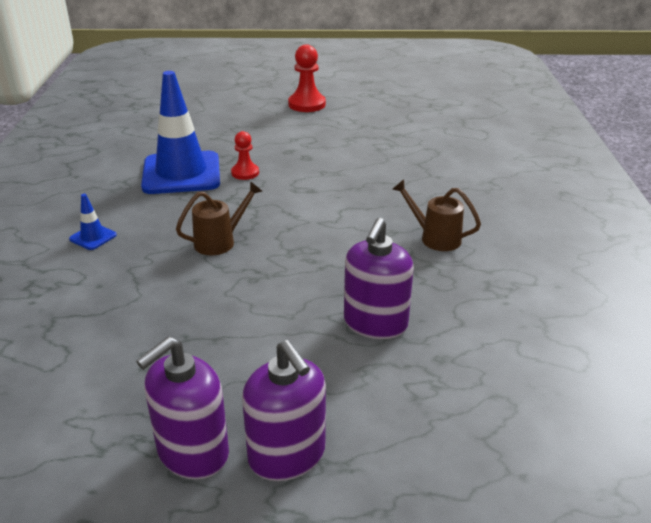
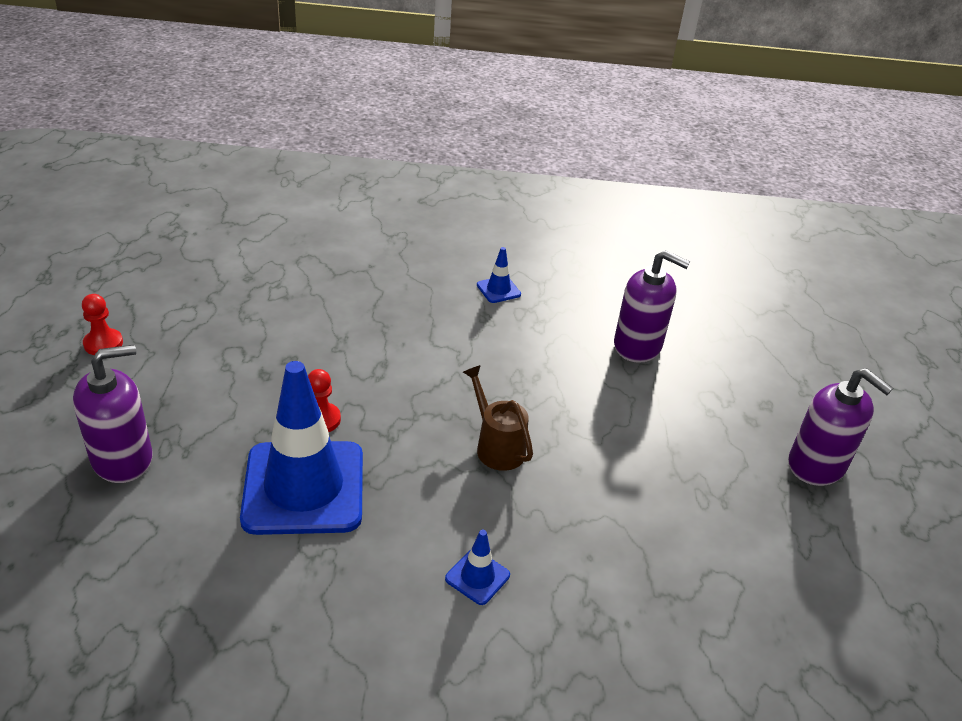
camera: 90 degrees left, 5 degrees up
(287, 455) = (802, 411): purple soap dispenser -> purple soap dispenser (122, 459)
(307, 104) = (103, 343): red pawn -> red pawn, size x0.62
(434, 238) = (498, 290): brown watering can -> blue traffic cone

